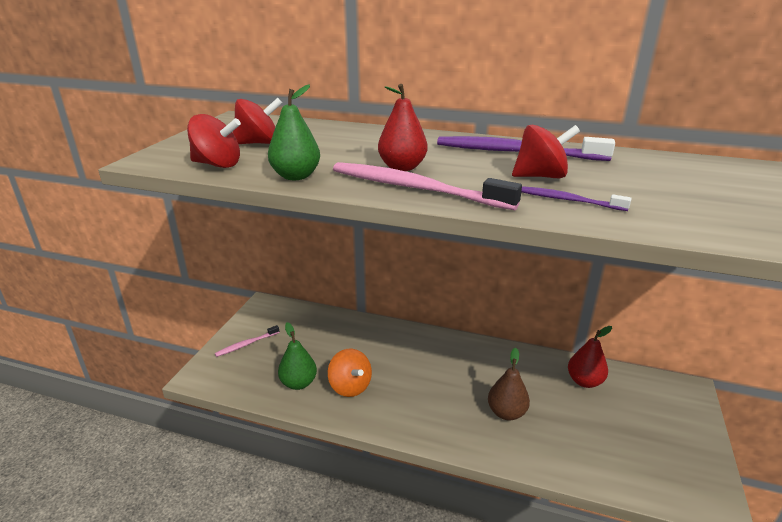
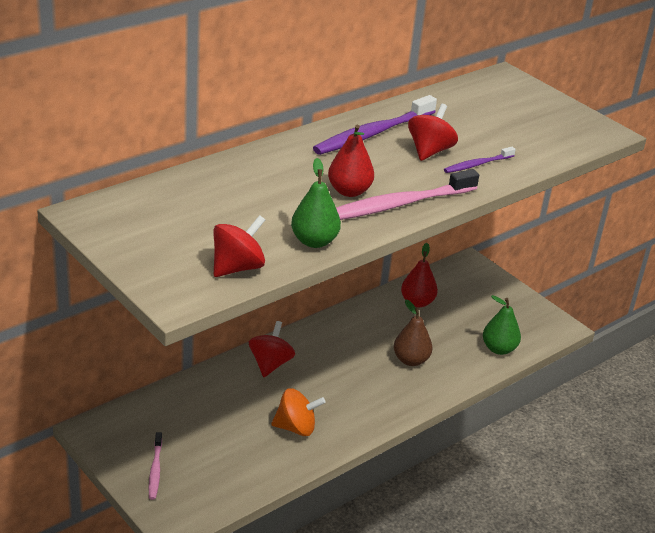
camera: 60 degrees left, 5 degrees up
(258, 143) = (198, 230): red spinning top -> red spinning top (270, 364)
(298, 383) = (258, 457): green pear -> green pear (499, 349)

